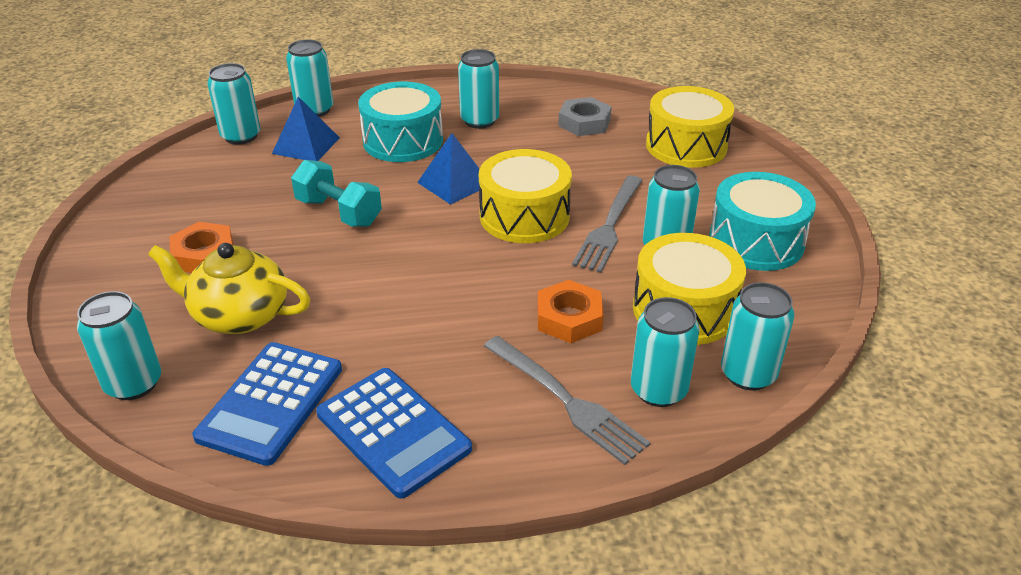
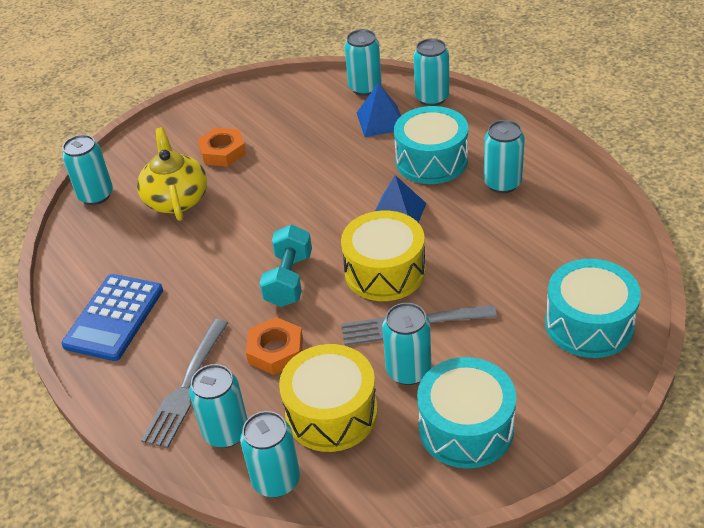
camera: 65 degrees right, 5 degrees up
(271, 402) = (110, 254): blue calculator -> none
(338, 212) = (312, 180): turquoise dumbbell -> turquoise dumbbell (289, 280)
(584, 123) = (563, 243): grey nut -> none
(686, 146) = (589, 324): yellow drum -> turquoise drum

